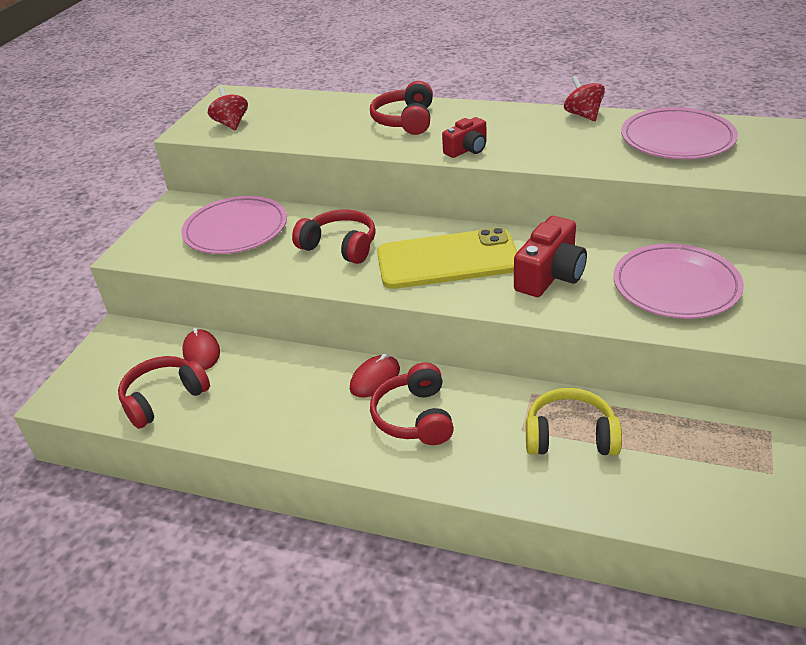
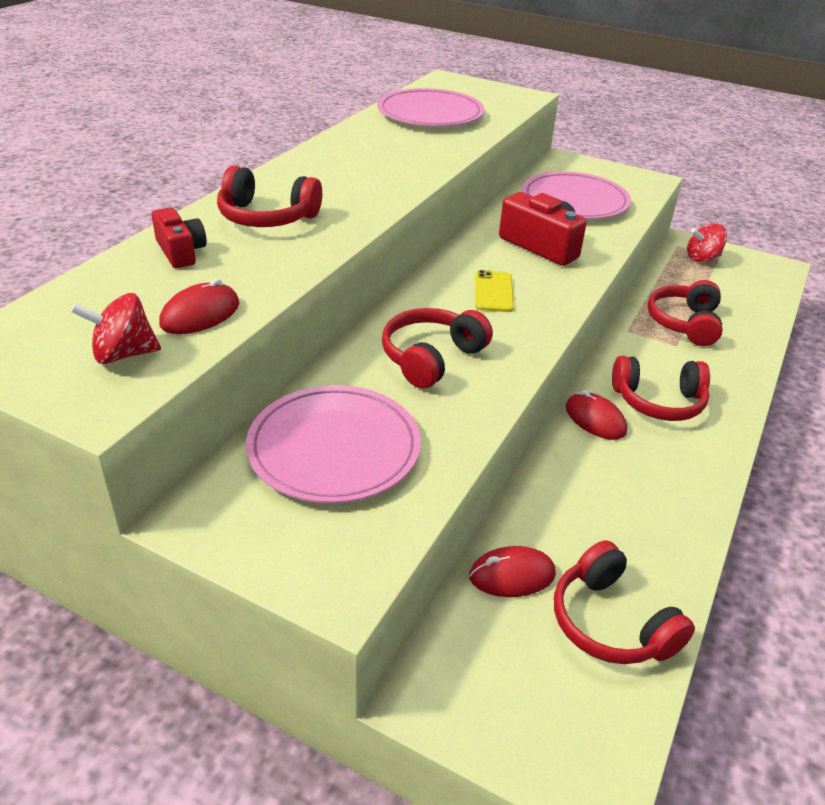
camera: 85 degrees left, 0 degrees up
(274, 131) = (200, 314): none -> red mouse
(447, 260) = (493, 292): yellow phone -> yellow phone, size x0.45
(467, 149) = (379, 196): red camera -> red camera (181, 252)
(570, 436) = (684, 323): yellow headphones -> red headphones
(583, 115) = (347, 134): red spinning top -> red spinning top (702, 258)

